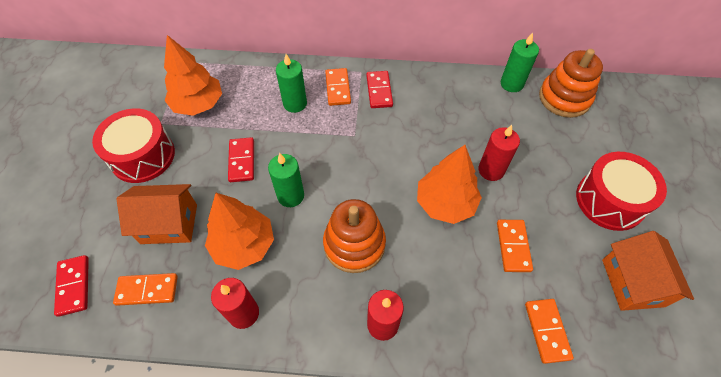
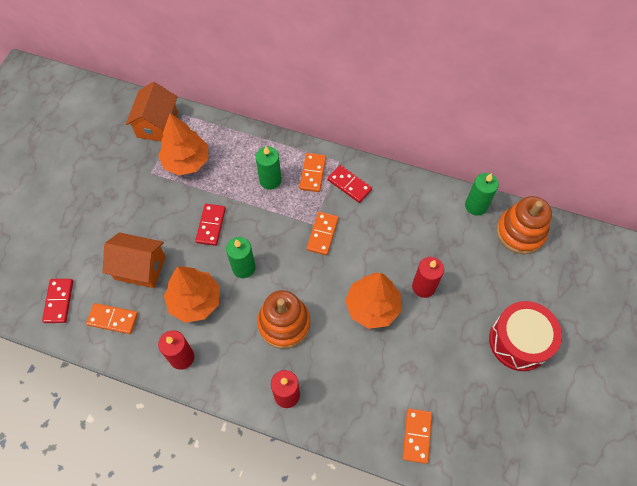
camera: 15 degrees right, 5 degrees up
(142, 156) = (130, 201): red drum -> none
(379, 91) = (349, 185): red domino -> red domino turned 60 degrees counterclockwise
(513, 246) = (416, 360): orange domino -> orange domino (322, 234)
(632, 282) = (506, 417): orange house -> orange house (157, 125)

